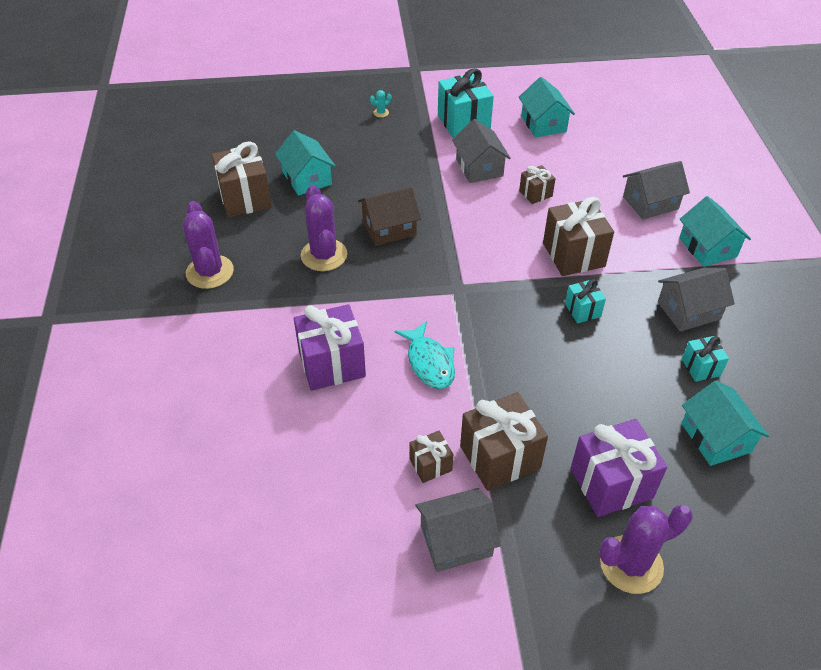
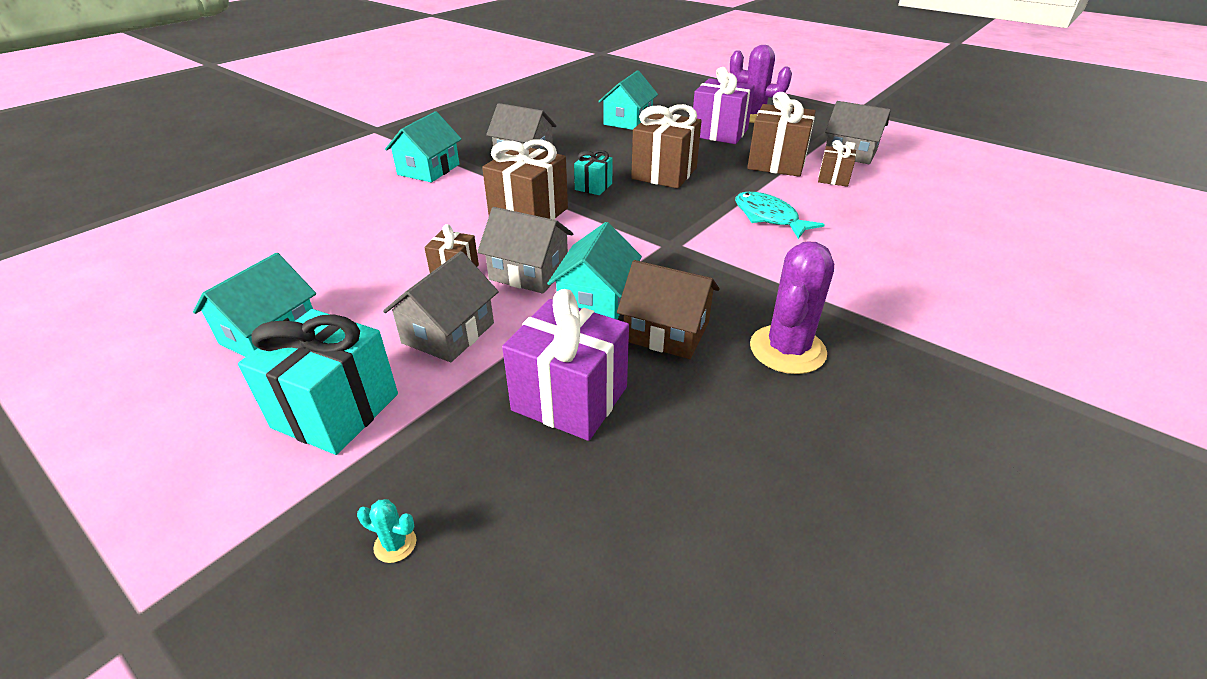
camera: 135 degrees left, 10 degrees down
(210, 272) = (987, 423): purple cactus -> none
(245, 198) = (854, 524): brown gift -> brown gift (664, 173)
(307, 178) = (701, 487): turquoise house -> turquoise house (596, 300)
(332, 364) = (868, 256): purple gift -> purple gift (570, 399)
(429, 362) = (769, 217): turquoise fish -> turquoise fish turned 60 degrees counterclockwise
(650, 203) = (388, 209): grey house -> grey house (529, 272)
(701, 367) = (576, 138): turquoise gift -> none

